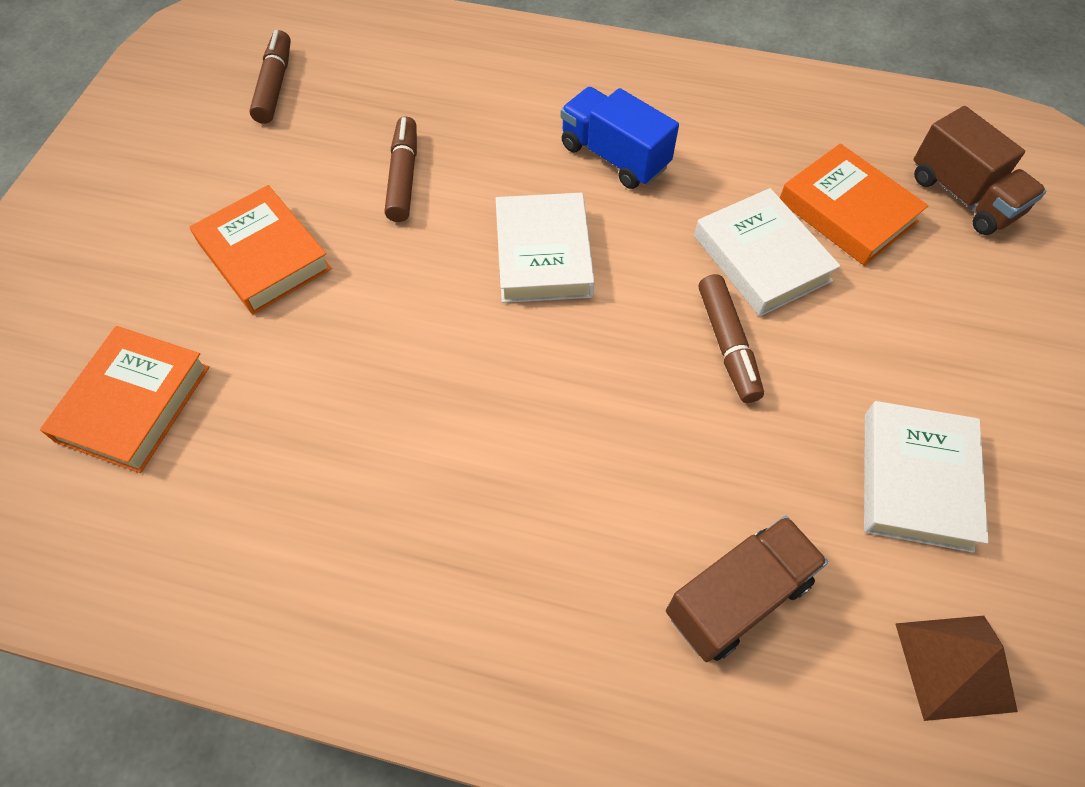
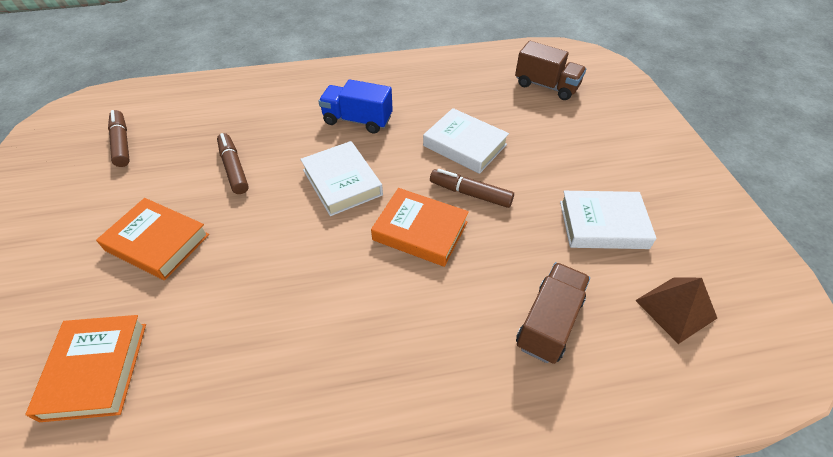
camera: 25 degrees left, 10 degrees down
(727, 345) = (470, 193): brown marker -> brown marker turned 150 degrees clockwise
(847, 211) = (495, 109): orange book -> orange book (420, 231)
(916, 480) = (603, 224): white book -> white book turned 75 degrees counterclockwise

